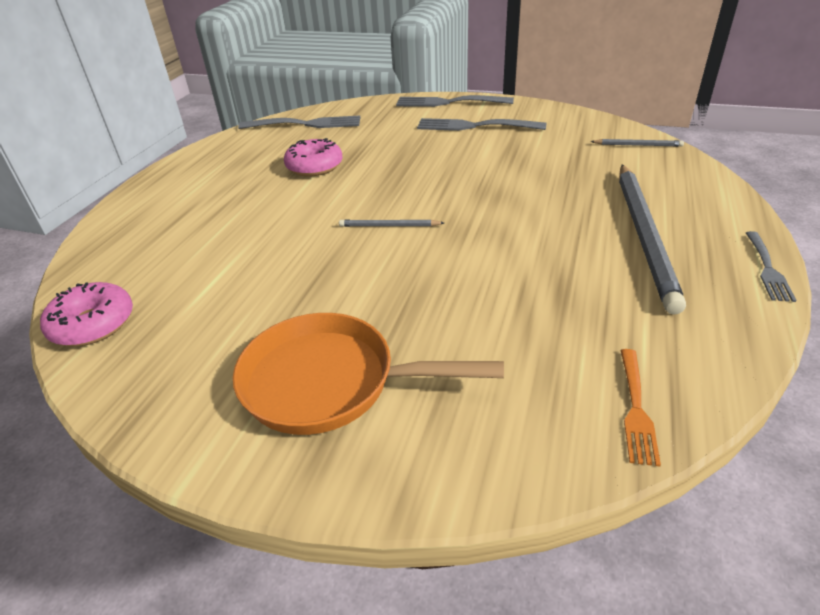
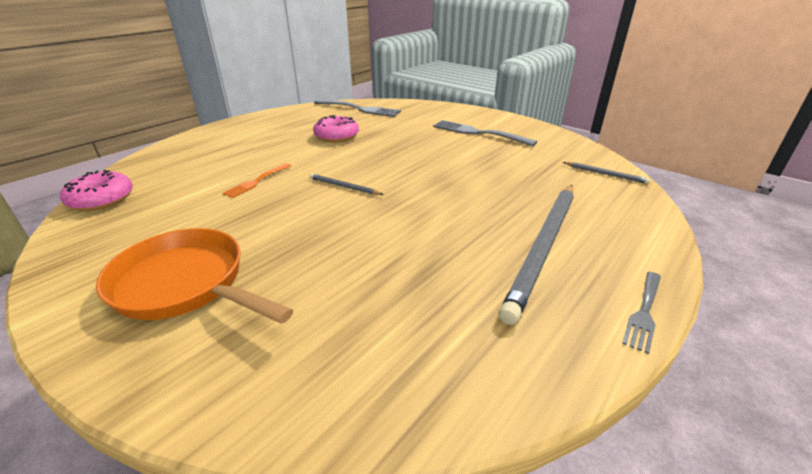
camera: 20 degrees right, 5 degrees down
(450, 102) = (475, 114): grey fork -> none
(635, 408) = (390, 397): orange fork -> orange fork (257, 181)

